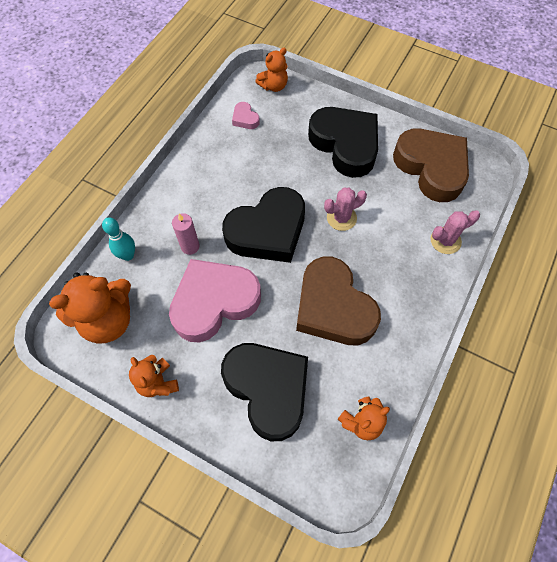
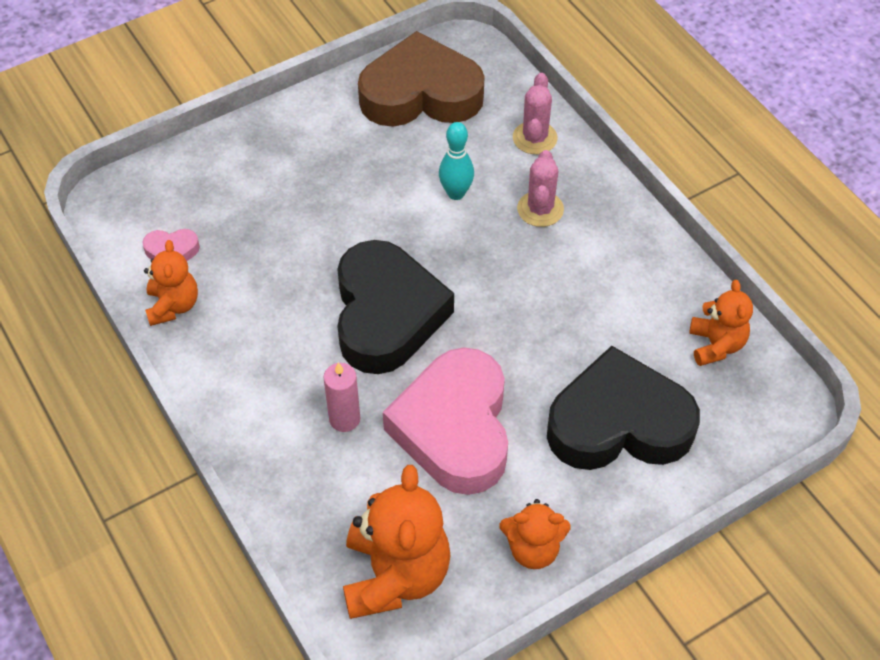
camera: 60 degrees left, 10 degrees down
(128, 255) = (302, 506): turquoise bowling pin -> turquoise bowling pin (456, 193)
(273, 86) = (141, 189): orange teddy bear -> orange teddy bear (173, 306)
(333, 307) = (550, 298): brown heart -> none
(341, 218) = (426, 224): pink cactus -> pink cactus (540, 209)
(345, 145) = (314, 161): black heart -> none

